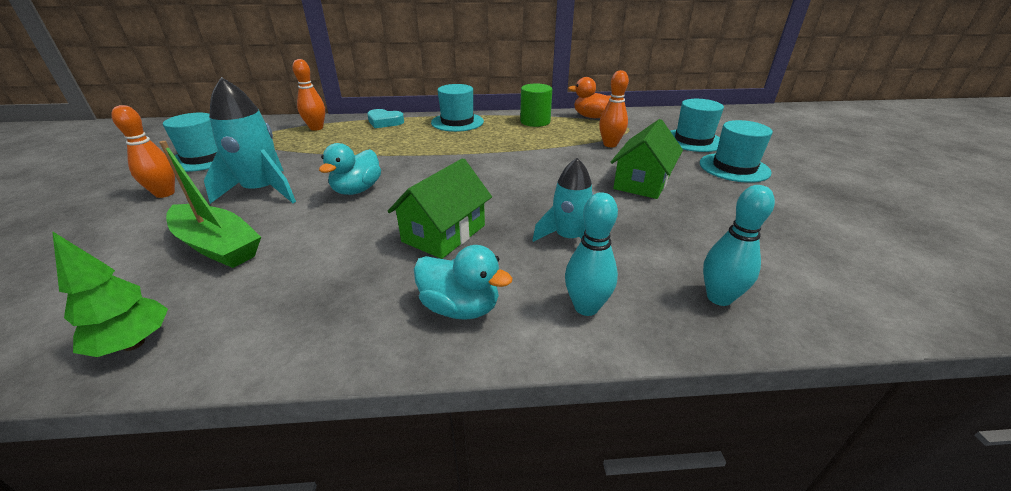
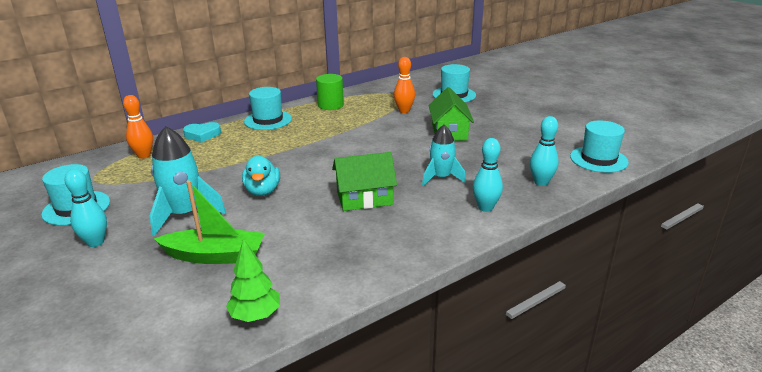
camera: 30 degrees left, 5 degrees down
(165, 193) = (95, 242): orange bowling pin -> turquoise bowling pin
(444, 233) = (364, 198): green house -> green house turned 75 degrees clockwise
(460, 307) = (423, 230): turquoise duck -> none
(592, 117) = (369, 92): orange duck -> none
(734, 167) = (493, 108): turquoise hat -> turquoise hat (598, 159)

